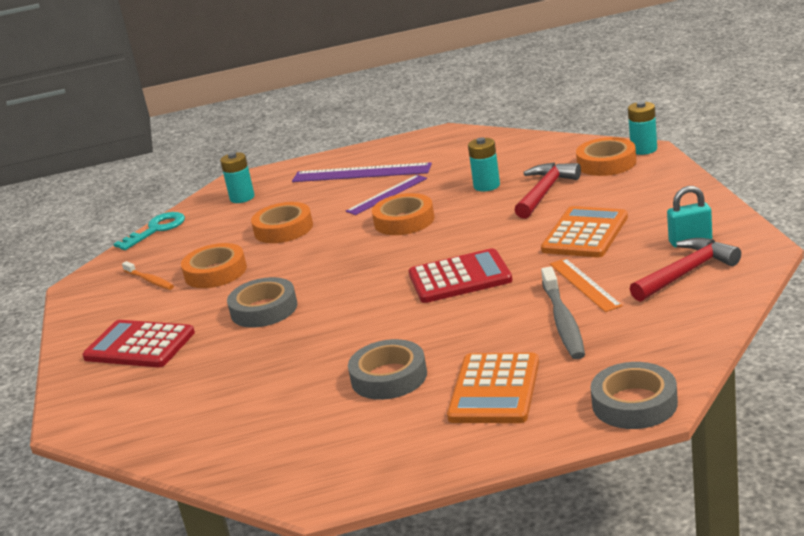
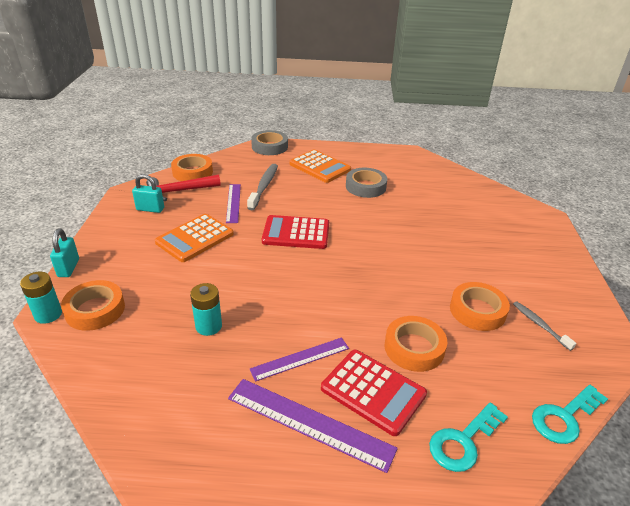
camera: 170 degrees left, 10 degrees up
(139, 345) = (522, 255): red calculator -> red calculator (373, 391)
(150, 280) = (540, 325): orange toothbrush -> grey toothbrush
(242, 198) = (463, 441): turquoise battery -> turquoise key
(264, 309) = (433, 255): grey tape -> none
(404, 221) = (303, 308): orange tape -> orange tape (192, 172)
(494, 390) = (320, 167): orange calculator -> orange calculator turned 105 degrees clockwise
(545, 192) = (175, 294): red hammer -> none
(585, 284) = (233, 203): orange ruler -> purple ruler
(685, 173) = (68, 268): none -> turquoise padlock

